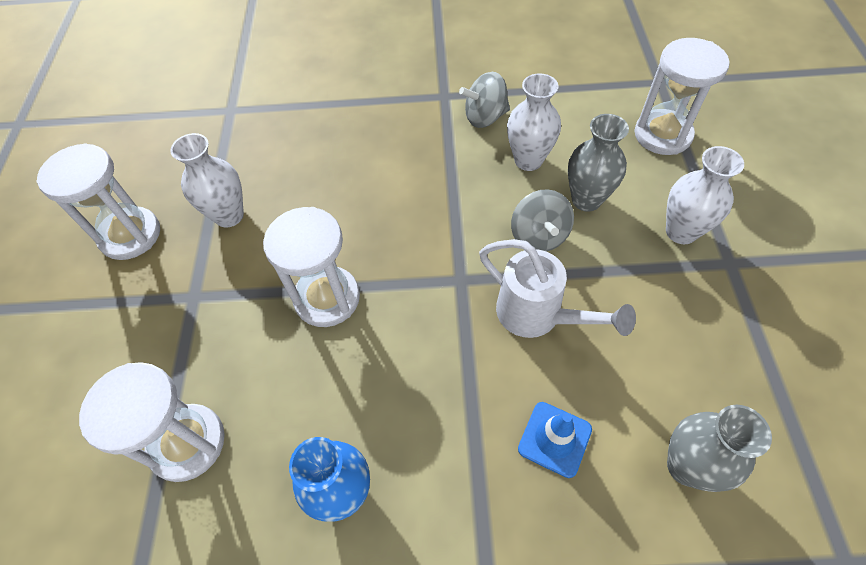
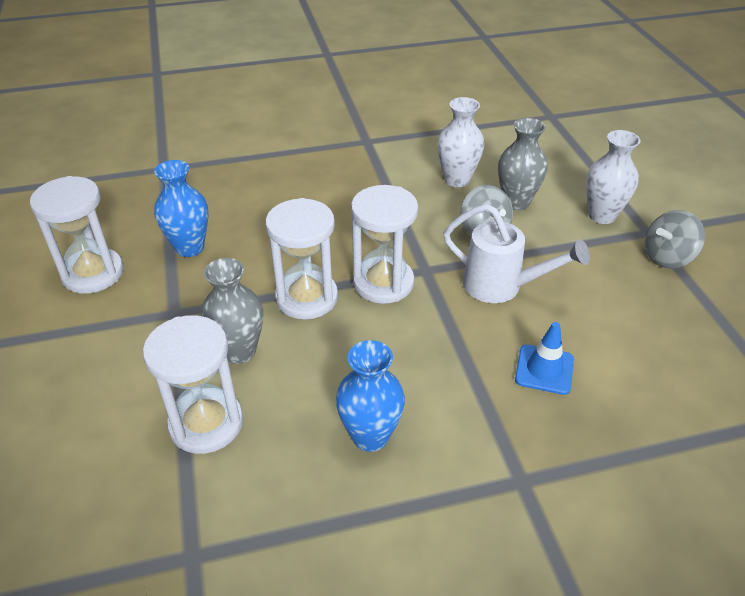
camera: 15 degrees left, 15 degrees down
(229, 216) = (189, 248): white vase -> blue vase
(485, 117) = (408, 153): grey spinning top -> grey spinning top (667, 257)
(662, 135) = (565, 152): white hourglass -> white hourglass (383, 283)
(686, 466) = (658, 372): grey vase -> grey vase (239, 351)

